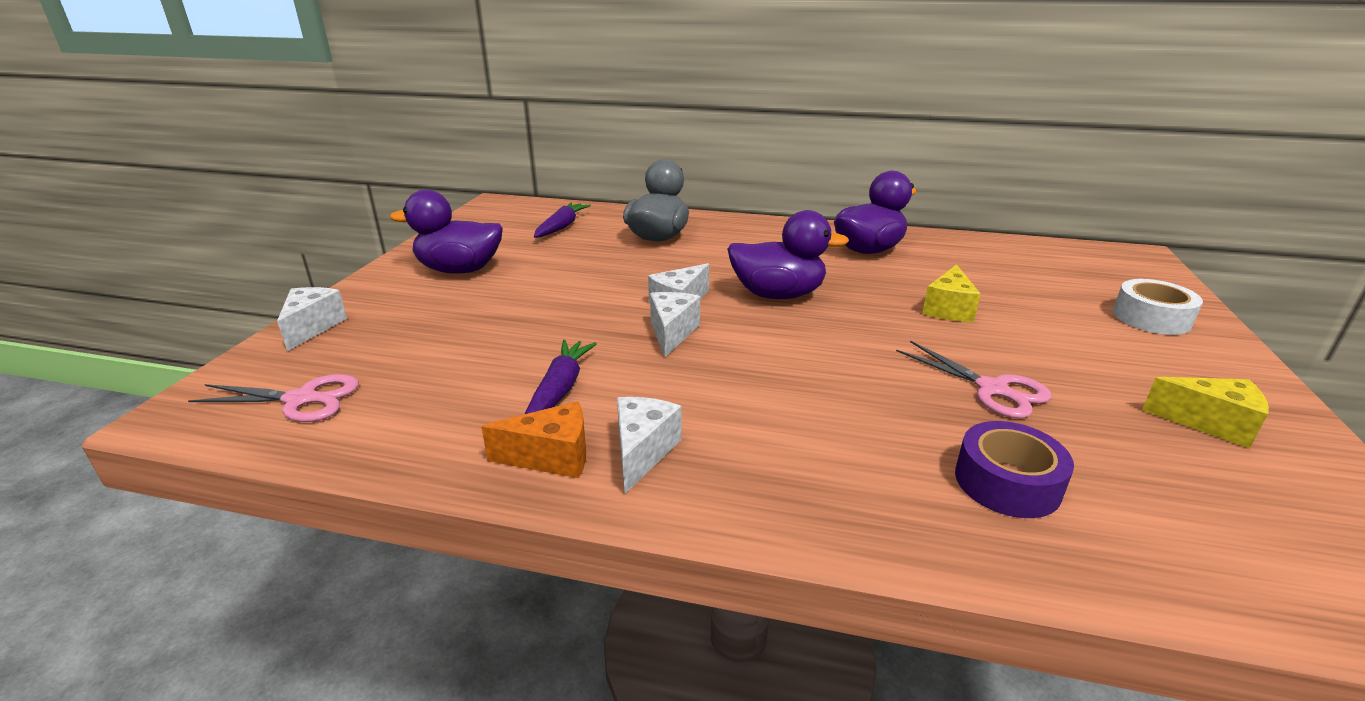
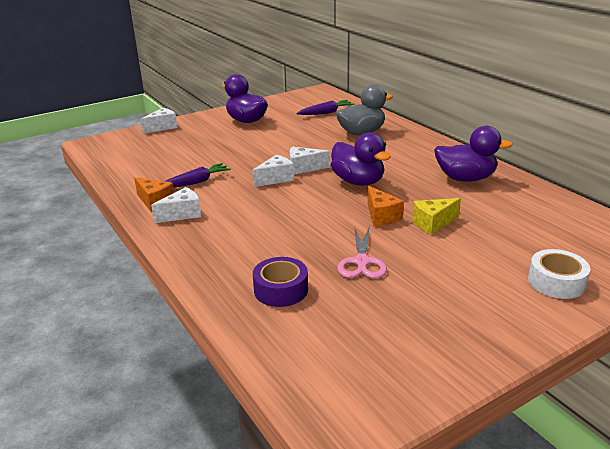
camera: 45 degrees right, 0 degrees up
(302, 399) = (122, 152): pink scissors -> none
(889, 324) = (381, 216): none -> orange cheese
(1209, 423) = (436, 328): yellow cheese -> none

